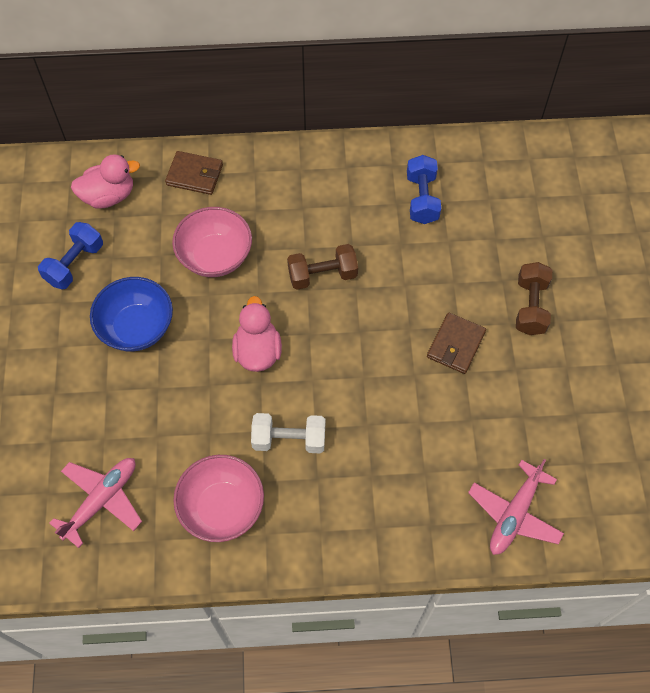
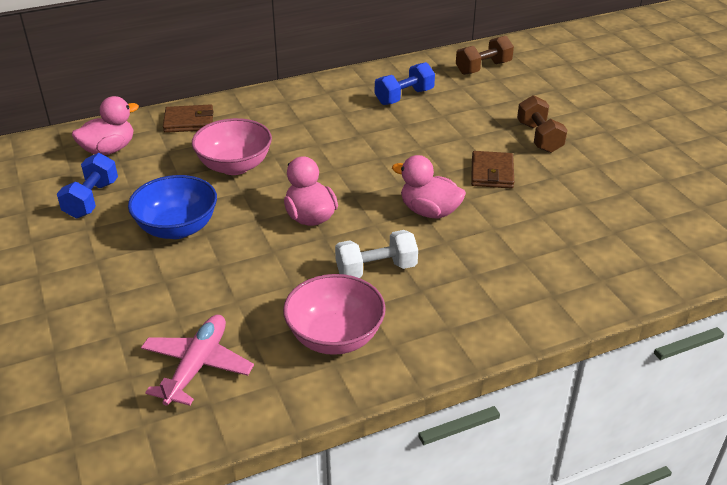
camera: 20 degrees left, 25 degrees down
(322, 275) = (344, 157): brown dumbbell -> brown dumbbell (483, 68)
(370, 380) = (429, 211): none -> pink duck
(422, 199) = (404, 97): blue dumbbell -> blue dumbbell turned 75 degrees clockwise
(514, 514) = (623, 267): pink plane -> none

